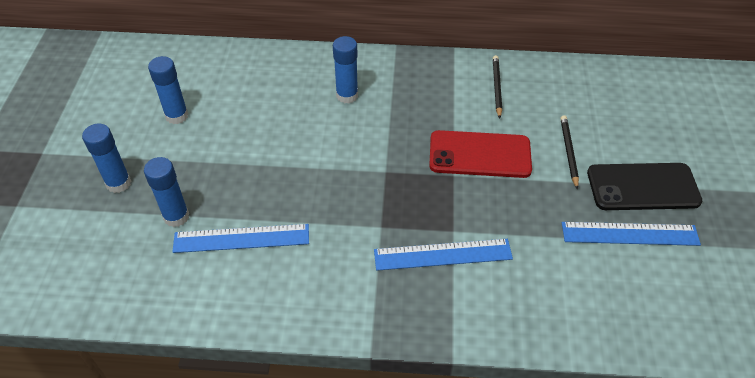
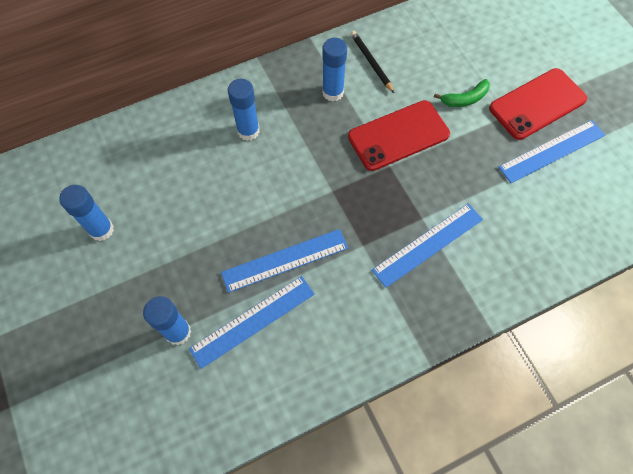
camera: 30 degrees left, 15 degrees up
(118, 183) = (96, 328): blue glue stick -> blue glue stick (333, 92)
(303, 205) = (285, 260): none -> blue ruler
(568, 152) = (465, 99): black pencil -> green banana
(643, 187) = (537, 104): black phone -> red phone

